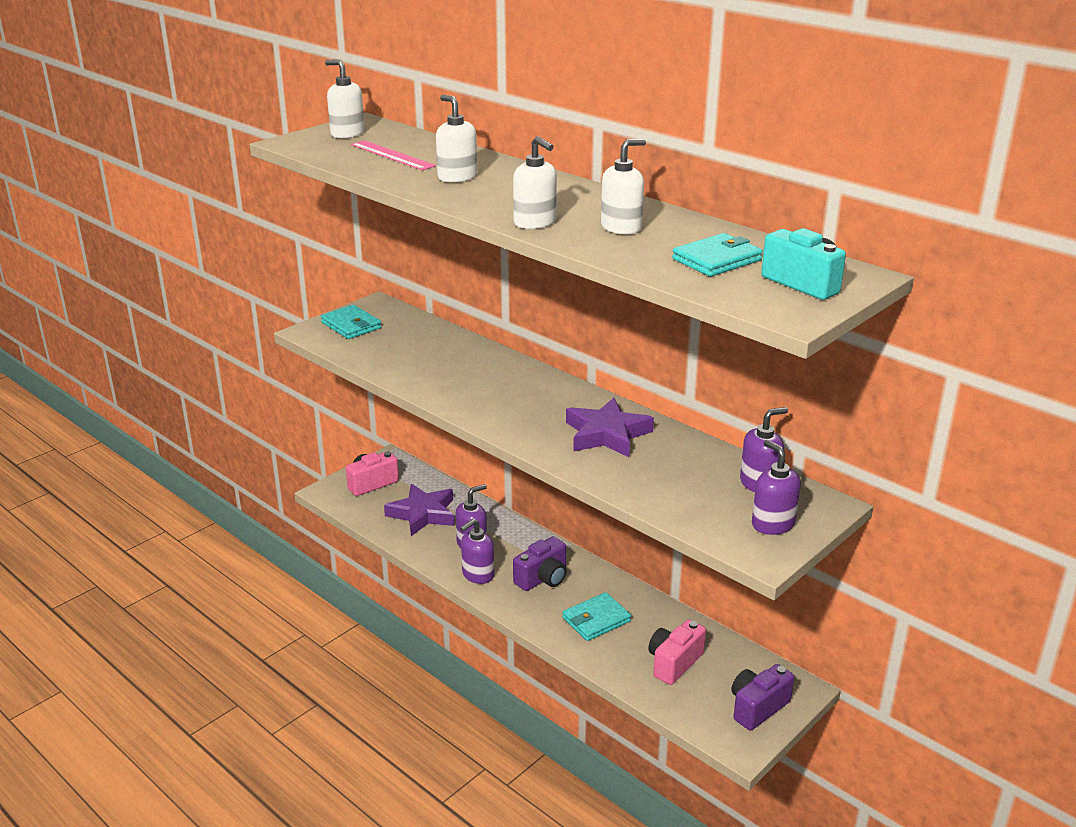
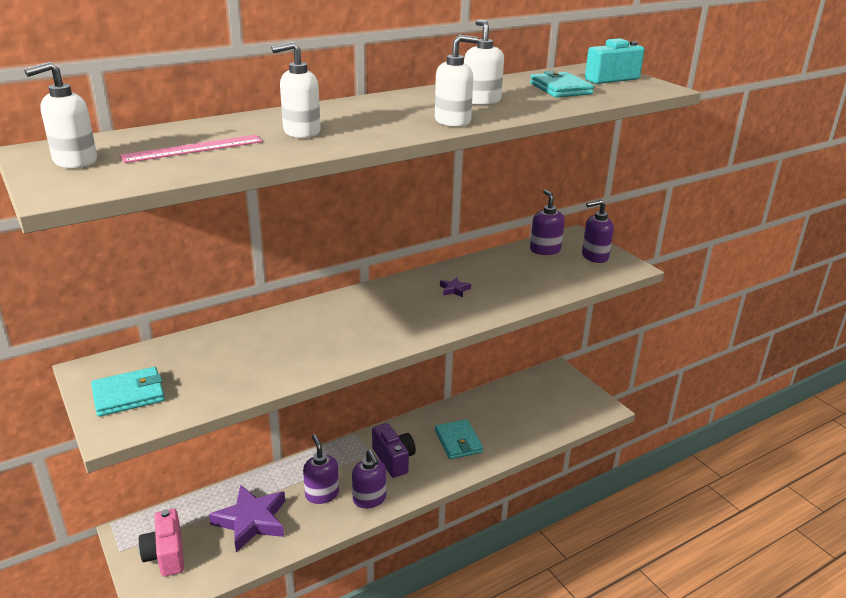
camera: 75 degrees left, 0 degrees up
(606, 434) = (454, 290): purple star -> purple star, size x0.42
(674, 663) = (519, 415): pink camera -> none
(757, 707) = (571, 392): purple camera -> none

